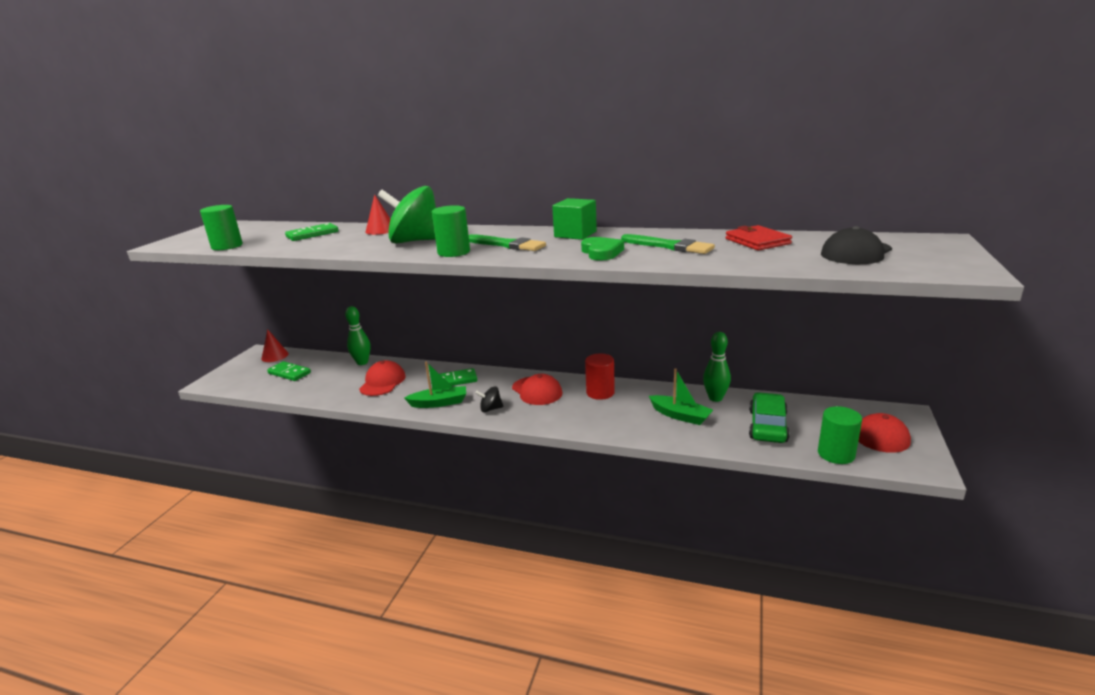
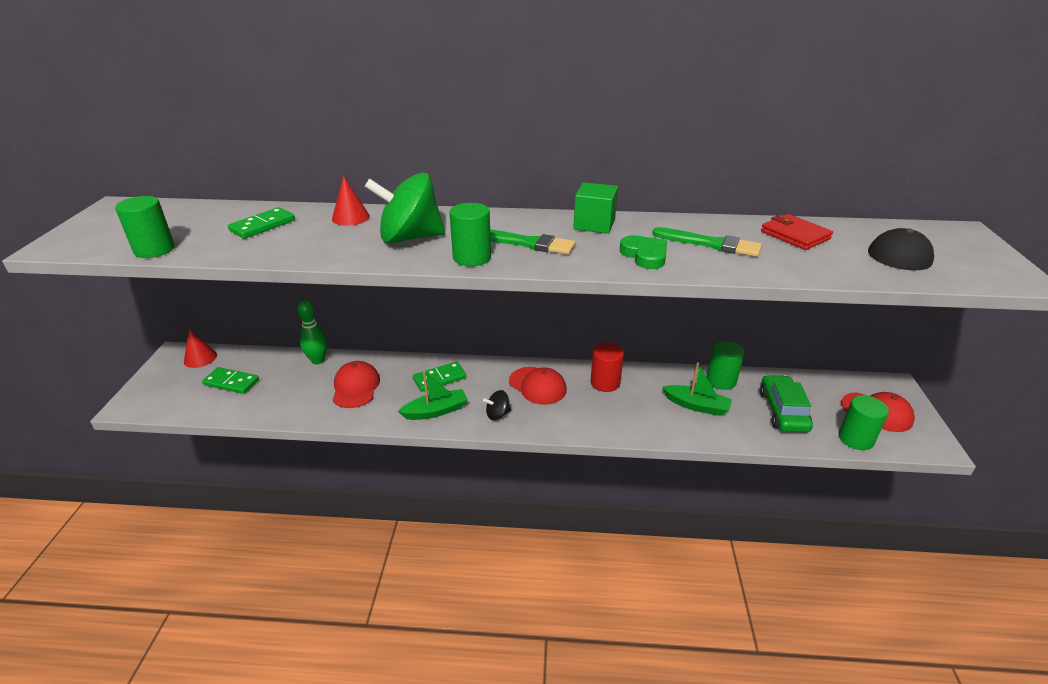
camera: 15 degrees left, 10 degrees up
(715, 398) = (721, 380): green bowling pin -> green cylinder

